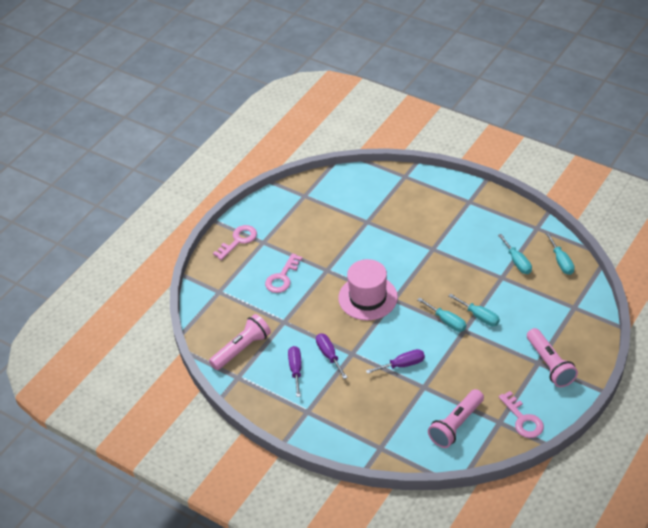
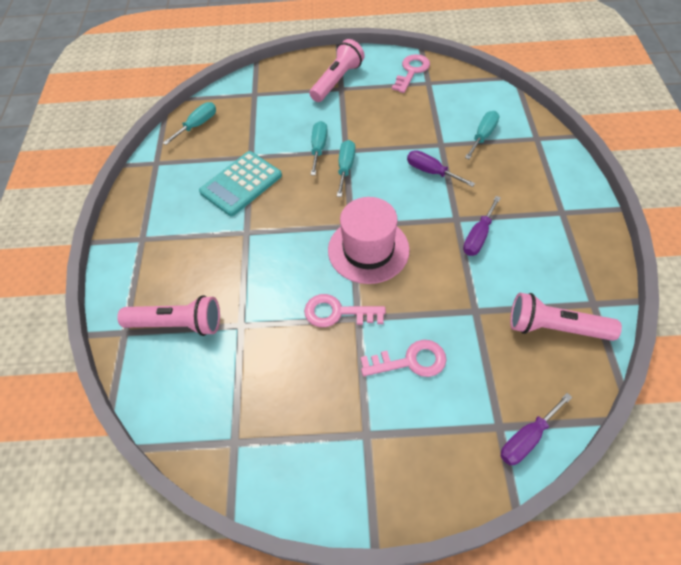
camera: 125 degrees left, 10 degrees up
(238, 240) = (389, 474): pink key -> pink key (338, 312)
(296, 370) = (526, 254): purple screwdriver -> purple screwdriver (527, 438)
(456, 425) = (459, 104): pink flashlight -> pink flashlight (177, 324)
(478, 262) = (241, 184): none -> turquoise calculator
(517, 262) = (219, 155): turquoise screwdriver -> turquoise screwdriver (483, 136)

